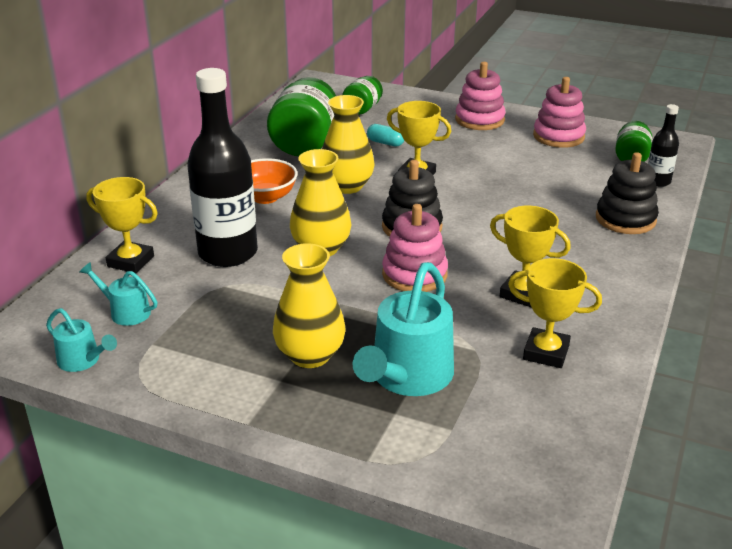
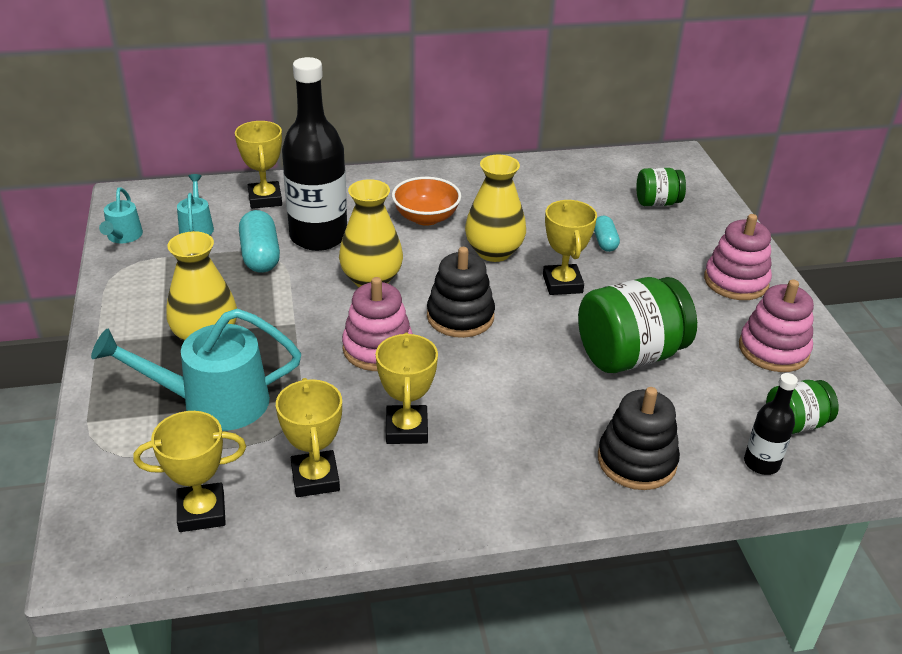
camera: 55 degrees right, 5 degrees up
(219, 290) = (260, 255): none -> turquoise capsule
(305, 144) = (545, 199): green jar -> green jar (630, 355)
(544, 422) = (201, 512): none -> yellow trophy

